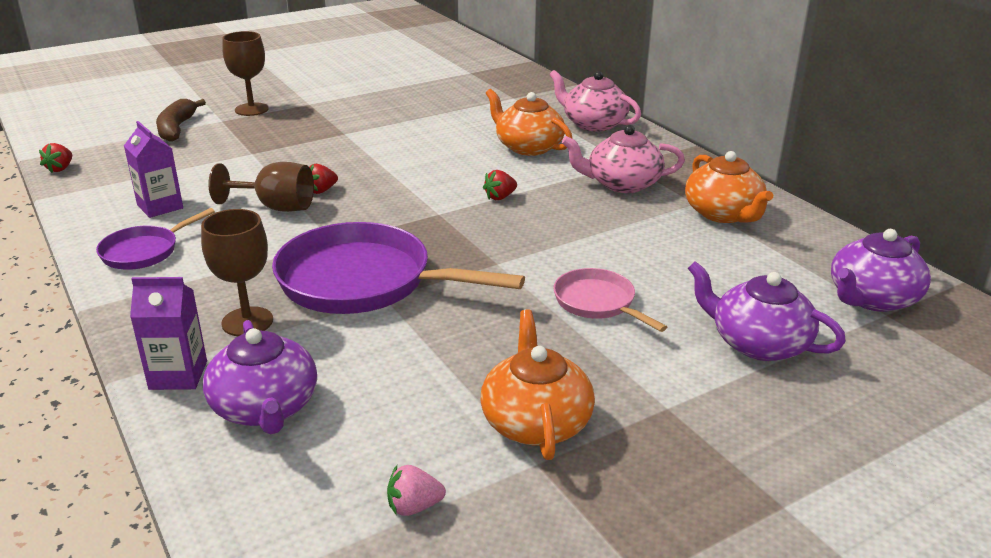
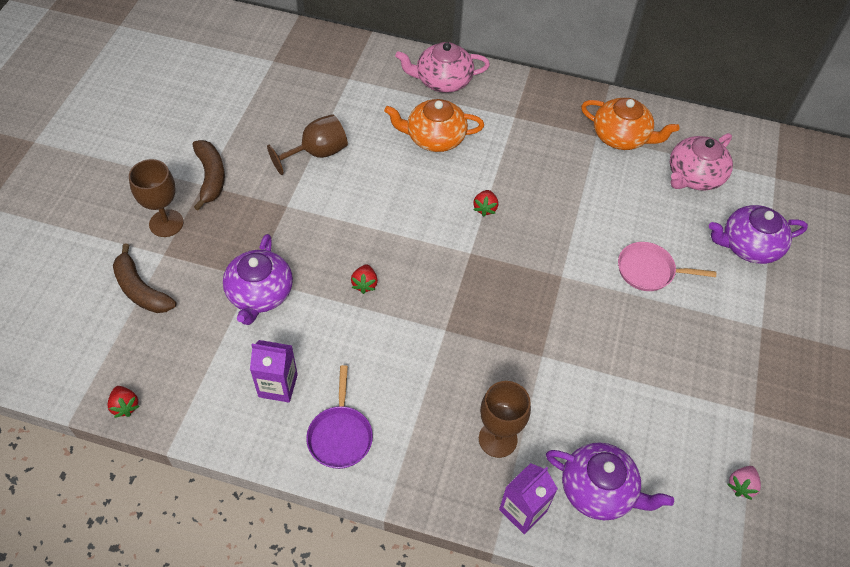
camera: 45 degrees left, 25 degrees up
(275, 207) = (359, 324): brown goblet -> brown goblet (317, 153)
(320, 102) = (210, 177): none -> brown banana
(364, 281) = (513, 351): purple pan -> none
(536, 422) = (723, 386): orange teapot -> none
(622, 184) = (537, 143): pink teapot -> pink teapot (694, 176)
(872, 298) = (758, 168): purple teapot -> purple teapot (260, 294)

